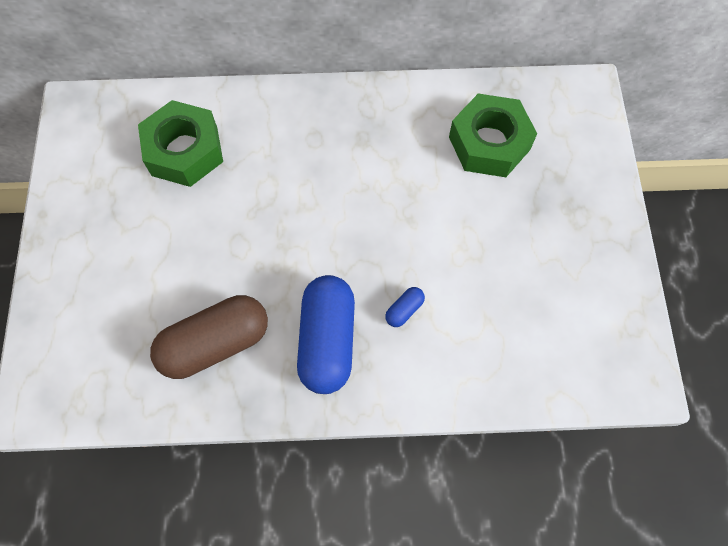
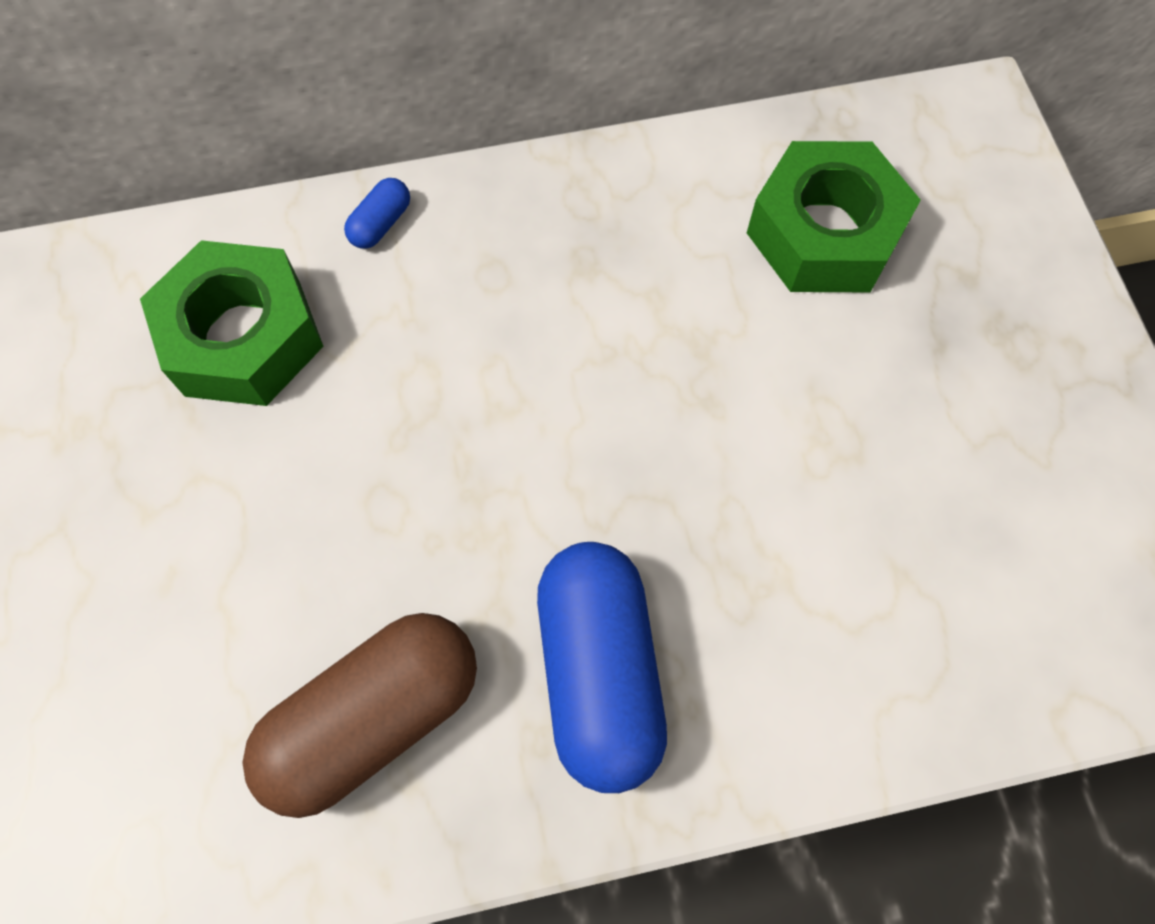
camera: 10 degrees left, 0 degrees up
(404, 310) = (737, 583): blue capsule -> blue capsule (381, 224)

